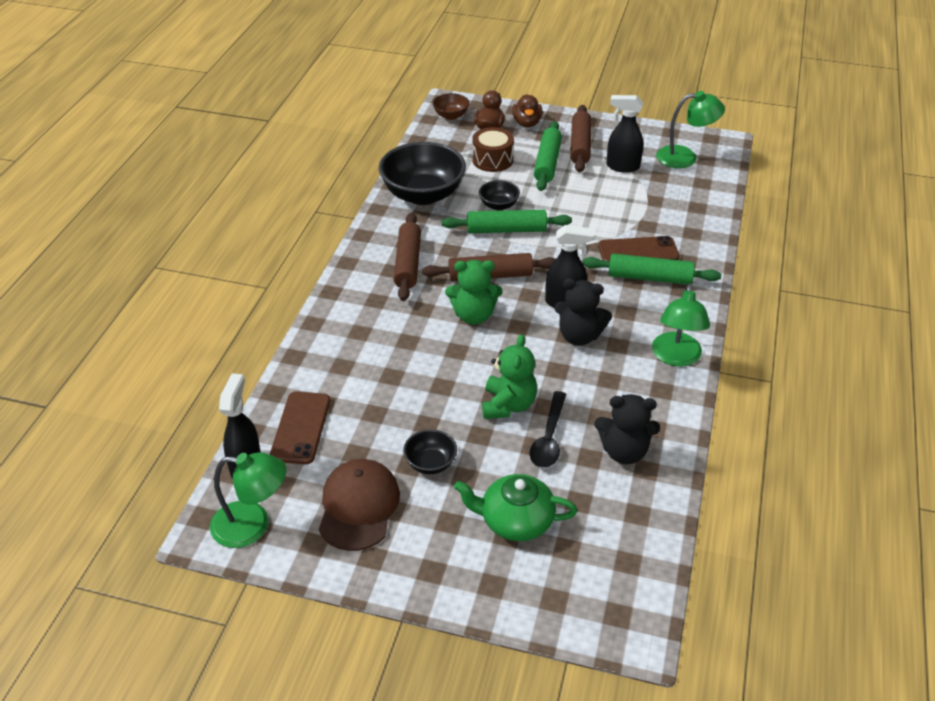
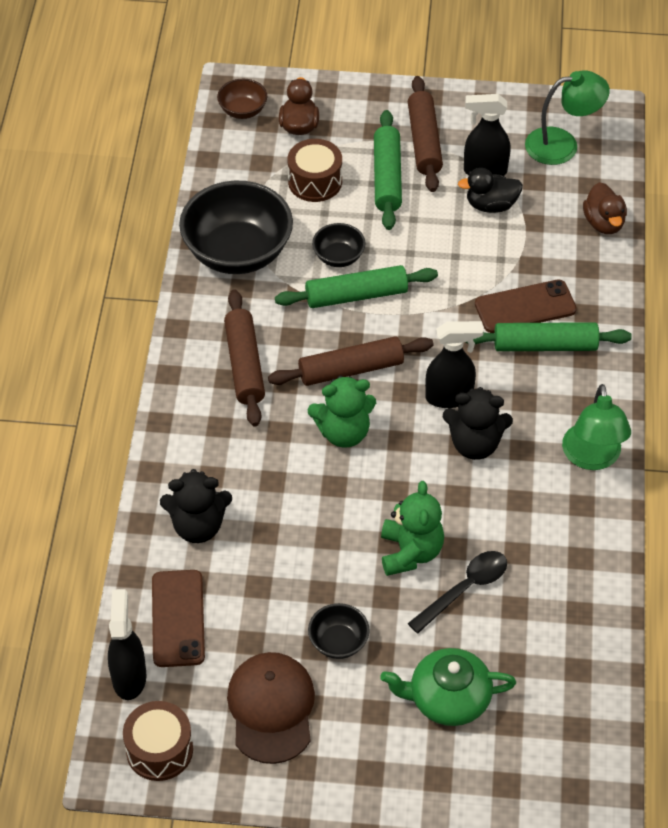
camera: 10 degrees left, 10 degrees up
(252, 525) = (159, 750): green lamp -> brown drum
(527, 123) = (347, 111): brown duck -> brown duck (603, 223)
(549, 438) = (465, 589): black spoon -> black spoon turned 135 degrees counterclockwise
(623, 187) = (491, 205): none -> black duck
(624, 451) = (551, 593): black teddy bear -> black teddy bear (198, 526)

